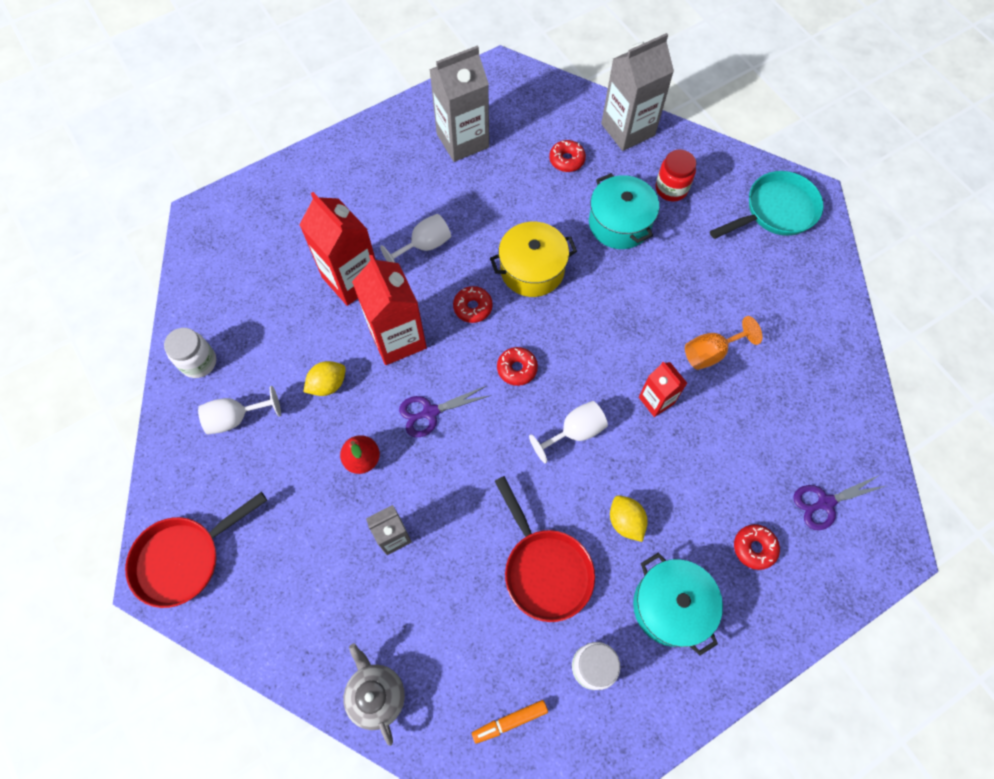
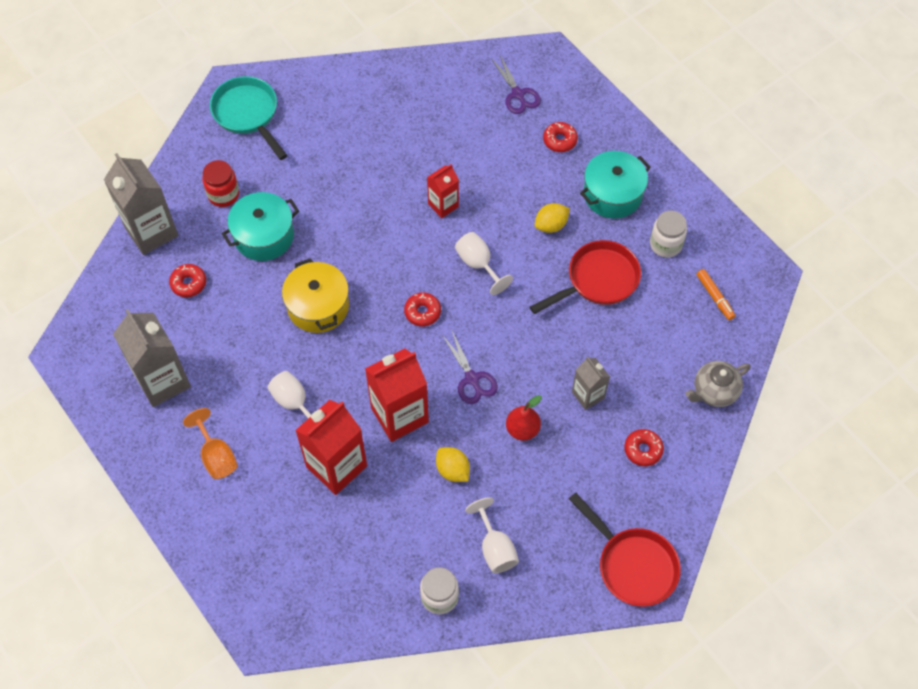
camera: 95 degrees left, 5 degrees down
(473, 307) = (362, 353): red donut -> red donut (643, 450)
(711, 353) = (395, 166): orange goblet -> orange goblet (216, 456)

